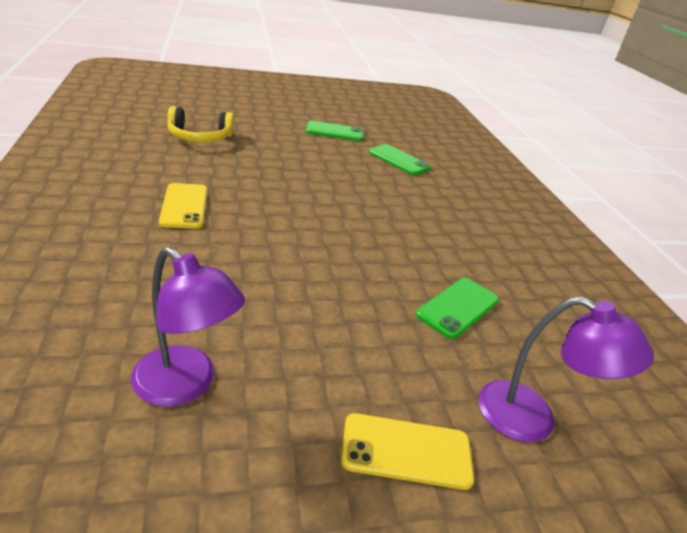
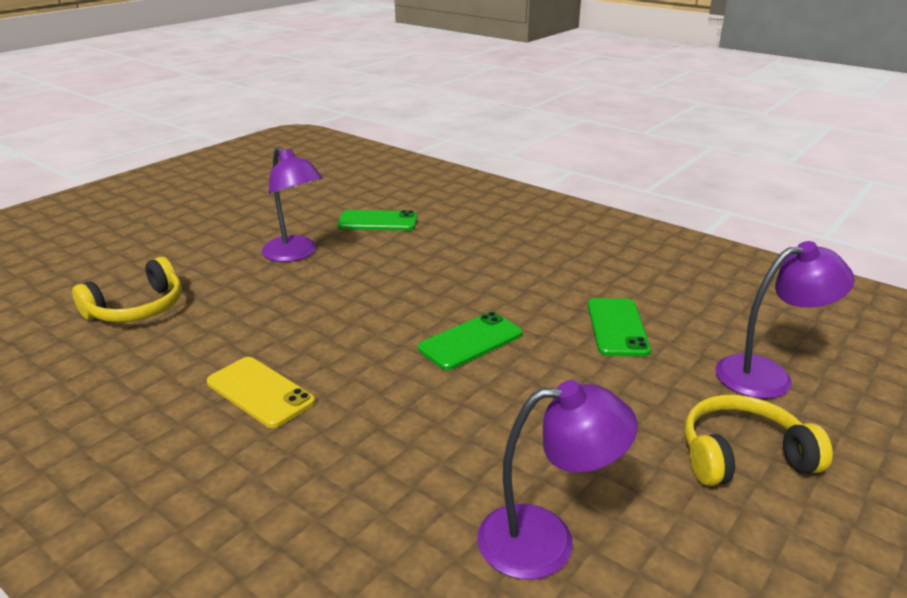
camera: 35 degrees left, 5 degrees down
(320, 153) = (295, 254): none -> purple lamp
(334, 132) = (272, 223): green phone -> green phone (470, 341)
(406, 451) = (743, 456): yellow phone -> yellow headphones

